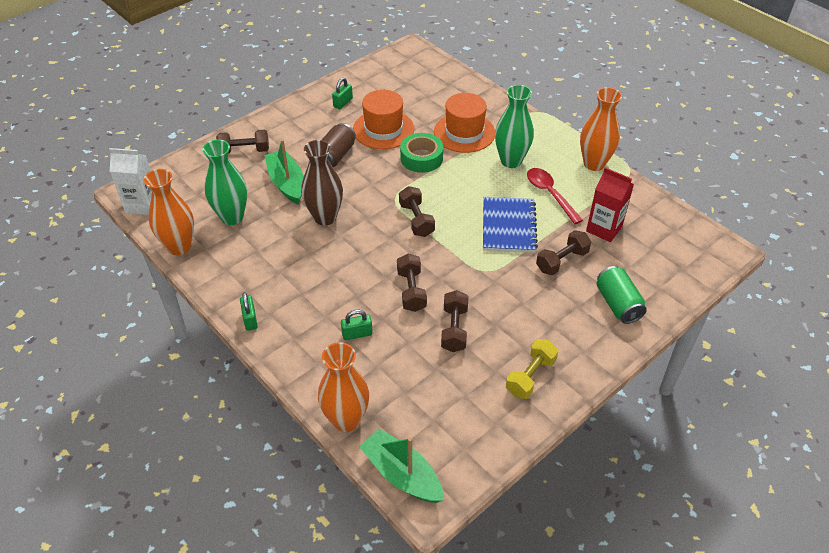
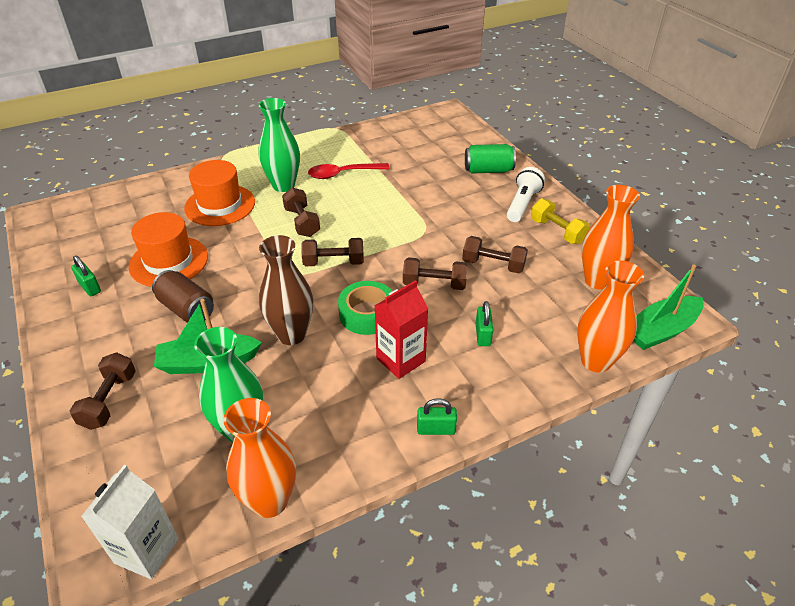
camera: 75 degrees left, 5 degrees down
(421, 158) = (239, 241): green tape -> green tape (367, 314)
(508, 226) = (372, 206): blue notebook -> none
(562, 261) = (429, 186): brown dumbbell -> brown dumbbell (302, 222)
(567, 341) = (522, 204): none -> white flashlight
(594, 164) = (317, 143): orange vase -> orange vase (597, 280)
(604, 229) = (400, 157): red carton -> red carton (401, 360)

